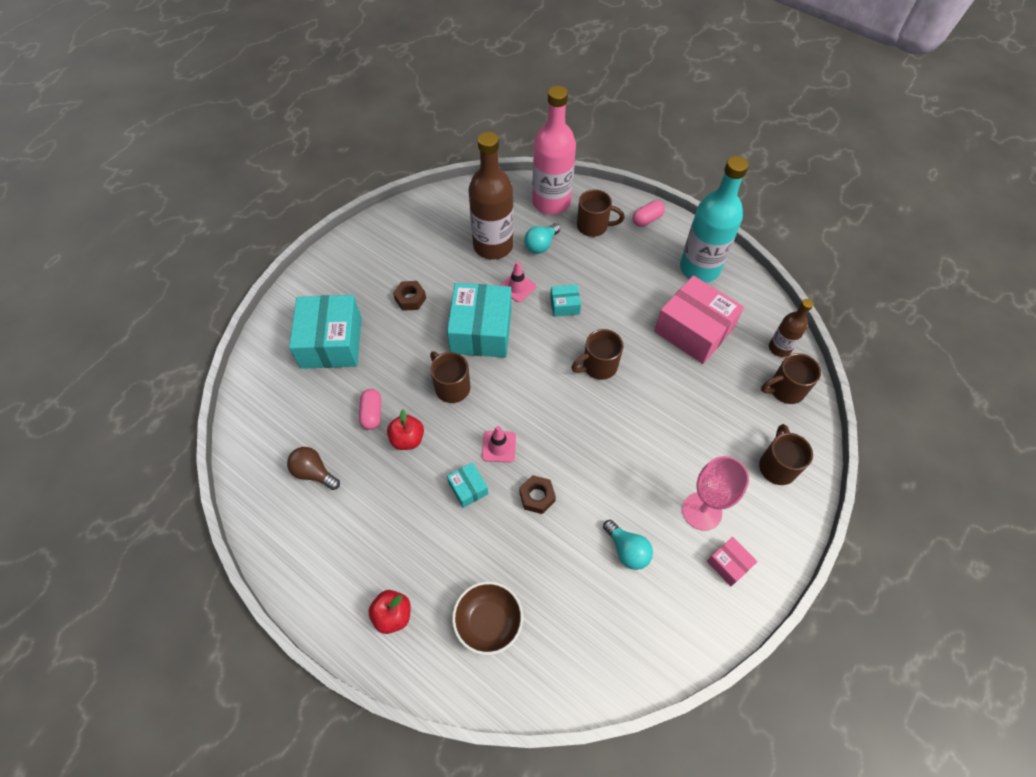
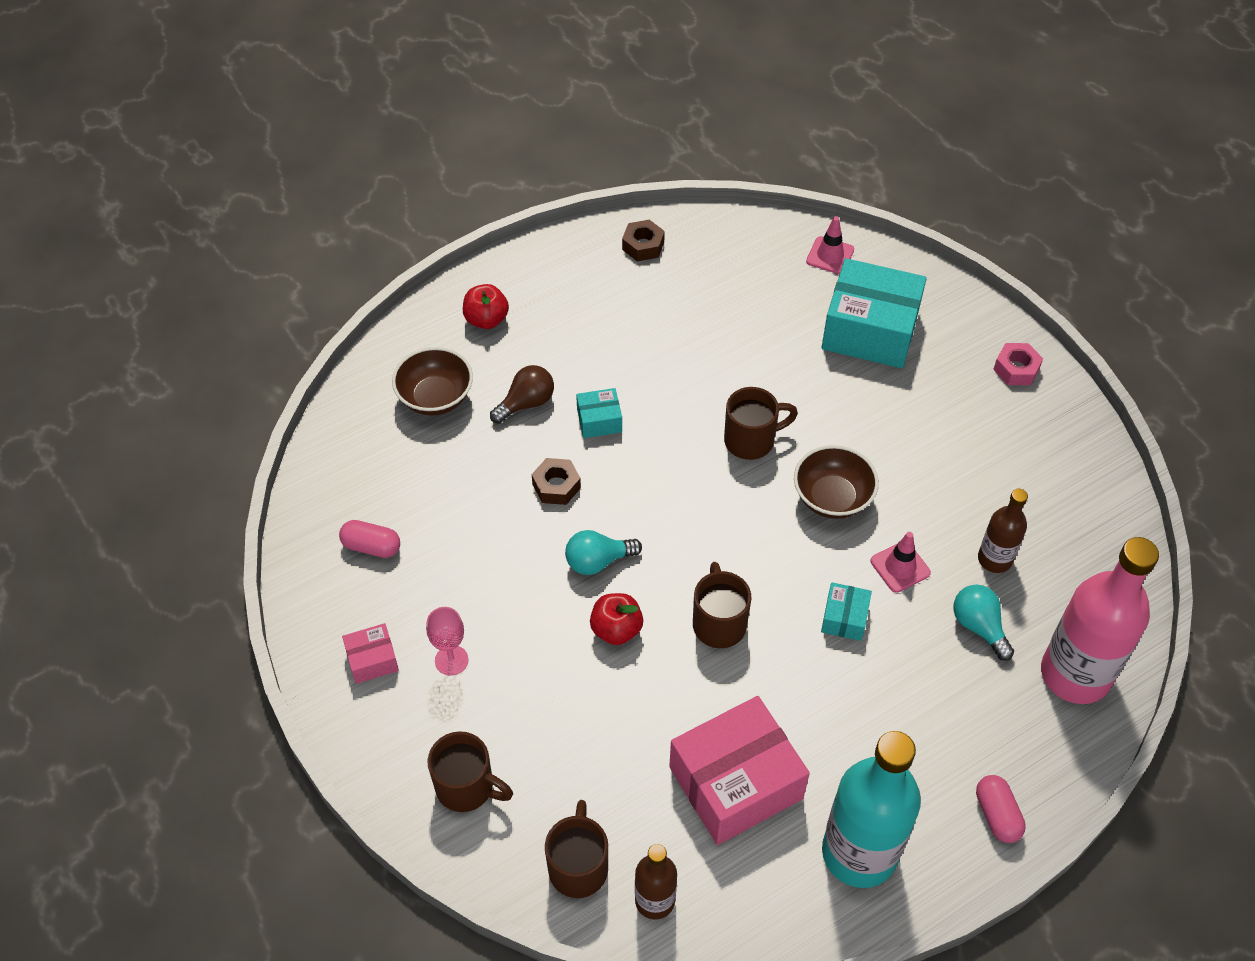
camera: 110 degrees right, 5 degrees down
(314, 472) = (685, 283): brown light bulb -> brown light bulb (526, 403)
(344, 259) = (1016, 369): none -> pink nut
(372, 413) = (743, 350): pink capsule -> pink capsule (371, 546)
(407, 439) = (692, 377): red apple -> red apple (616, 629)
(410, 299) = (918, 430): brown nut -> brown nut (643, 246)
(481, 331) = (832, 498): turquoise box -> brown bowl
(493, 246) = (994, 559): brown bottle -> brown bottle, size x0.52
(499, 446) = (642, 467): pink traffic cone -> pink traffic cone (830, 255)
(593, 226) = (1001, 720): brown mug -> none
(627, 550) = (445, 556): turquoise light bulb -> turquoise light bulb (598, 561)
(701, 511) = (451, 660): pink goblet -> pink goblet, size x0.60

